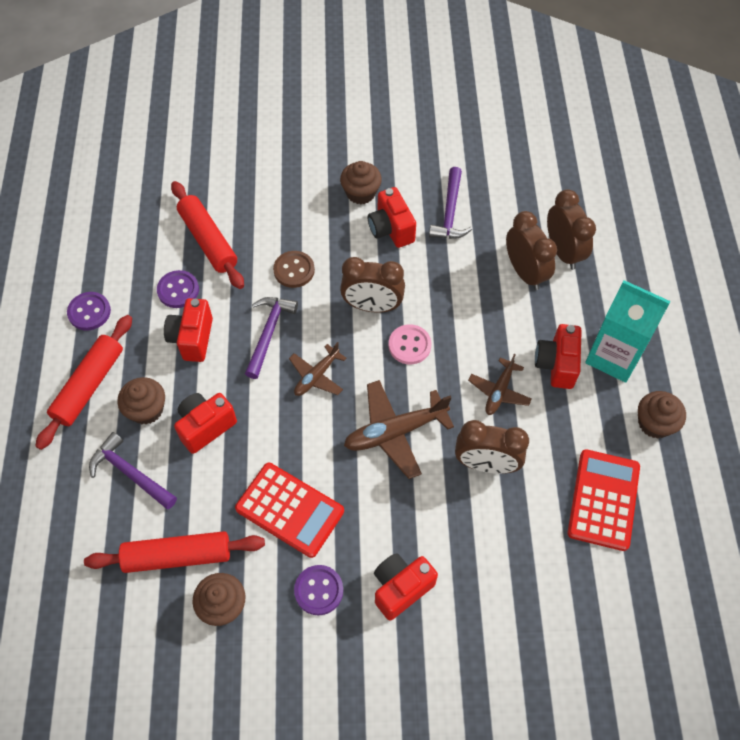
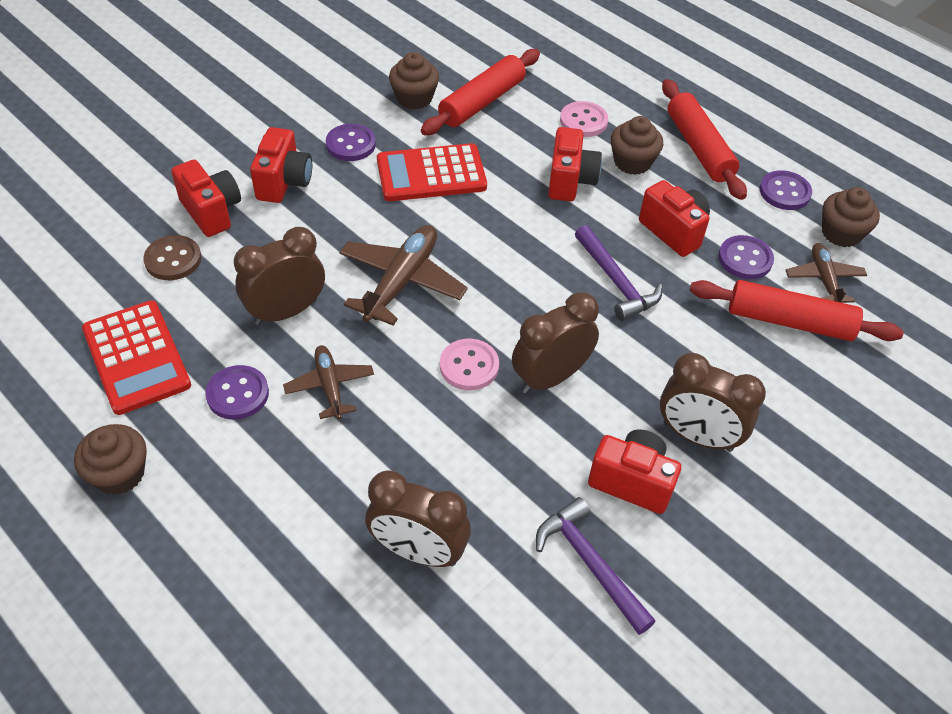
camera: 135 degrees right, 10 degrees down
(130, 473) = (583, 121): purple hammer -> pink button
(294, 270) = (671, 355): brown button -> brown button (173, 259)
(316, 376) = (527, 277): brown plane -> brown plane (823, 279)
(361, 193) = (721, 502): brown cupcake -> brown cupcake (841, 233)
(556, 364) = (286, 460): red camera -> red camera (211, 212)
(556, 426) = (238, 394): none -> purple button
(563, 252) = (392, 624): brown clock -> brown clock (697, 436)
(613, 356) = (221, 521): turquoise carton -> none

